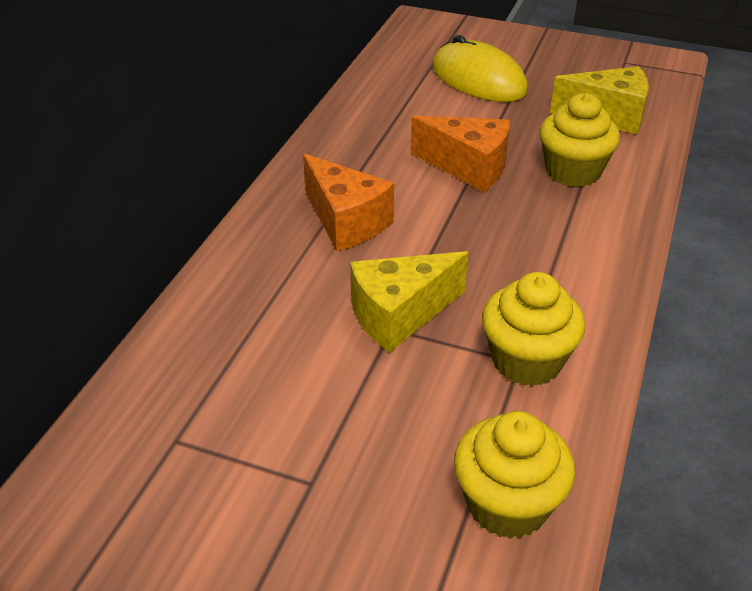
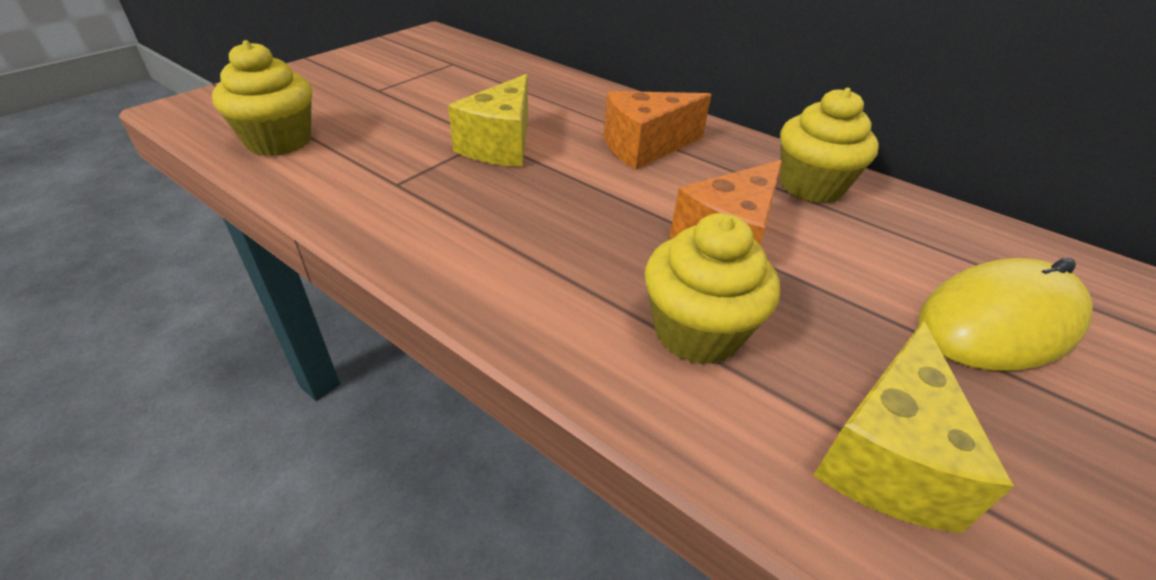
camera: 105 degrees right, 0 degrees up
(399, 315) = (500, 145): yellow cheese -> yellow cheese turned 150 degrees counterclockwise
(526, 360) = (393, 187): yellow cupcake -> yellow cupcake (811, 186)

